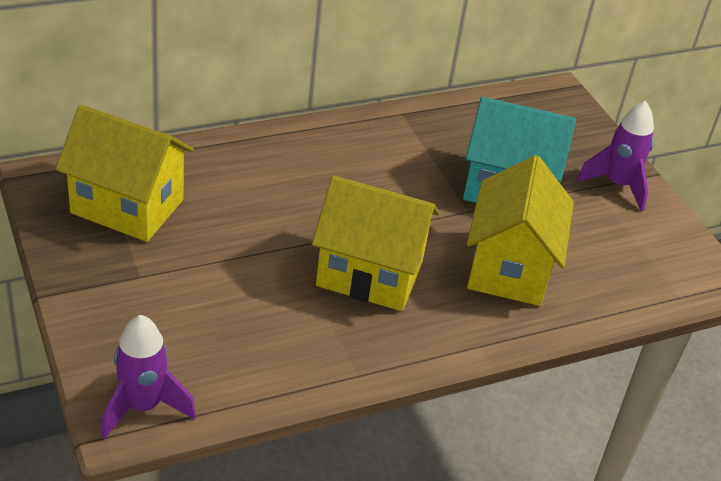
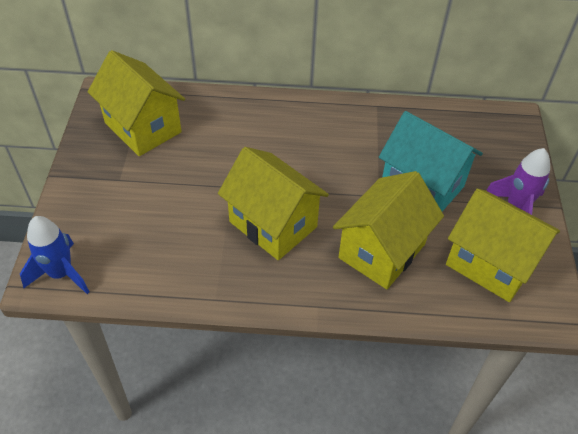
camera: 30 degrees right, 10 degrees up
(143, 407) = (61, 274): purple rocket -> blue rocket
(627, 249) = (490, 264): none -> yellow house

